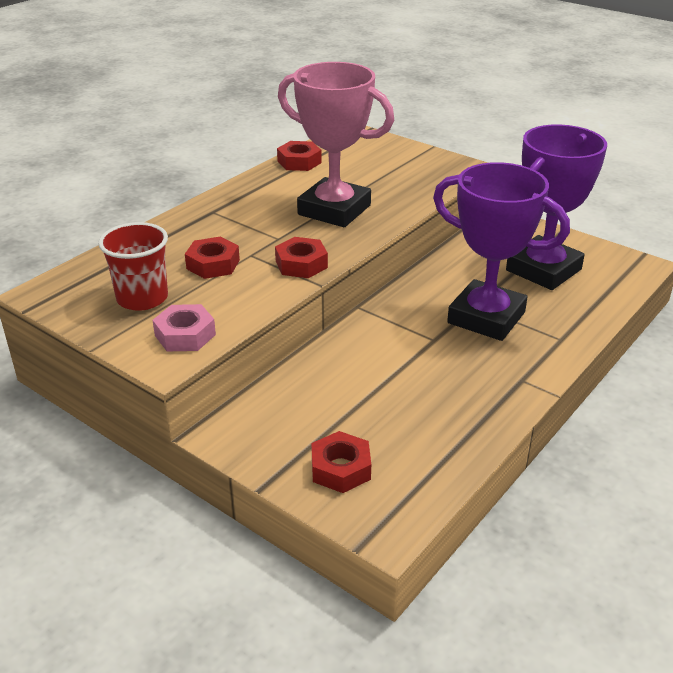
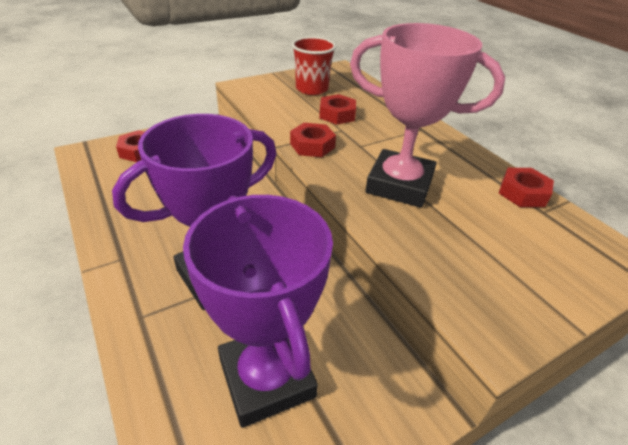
camera: 110 degrees right, 5 degrees up
(185, 335) = (261, 93): pink nut -> none
(334, 210) = (399, 185): pink trophy -> pink trophy turned 60 degrees clockwise

